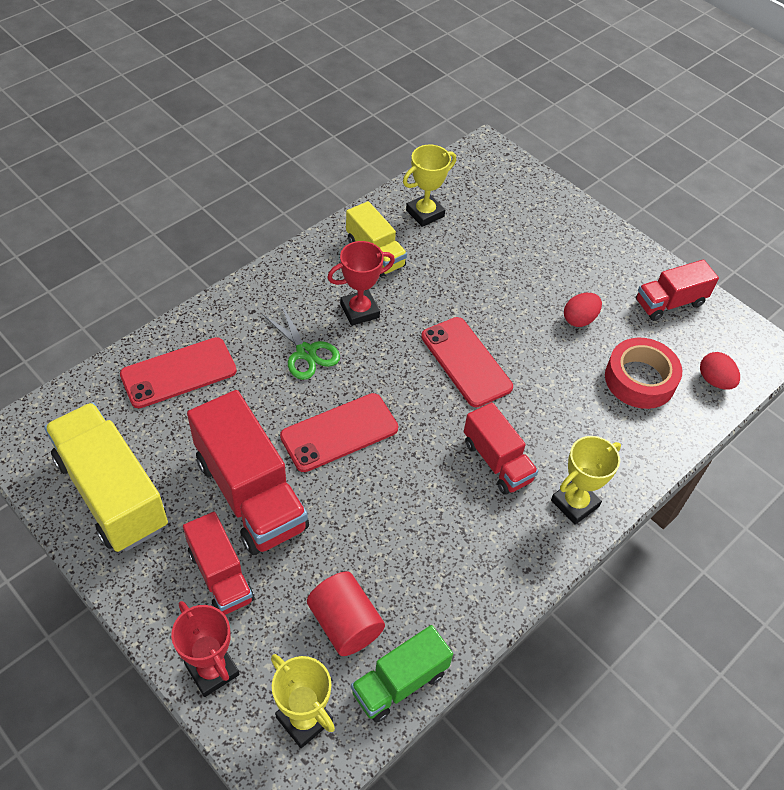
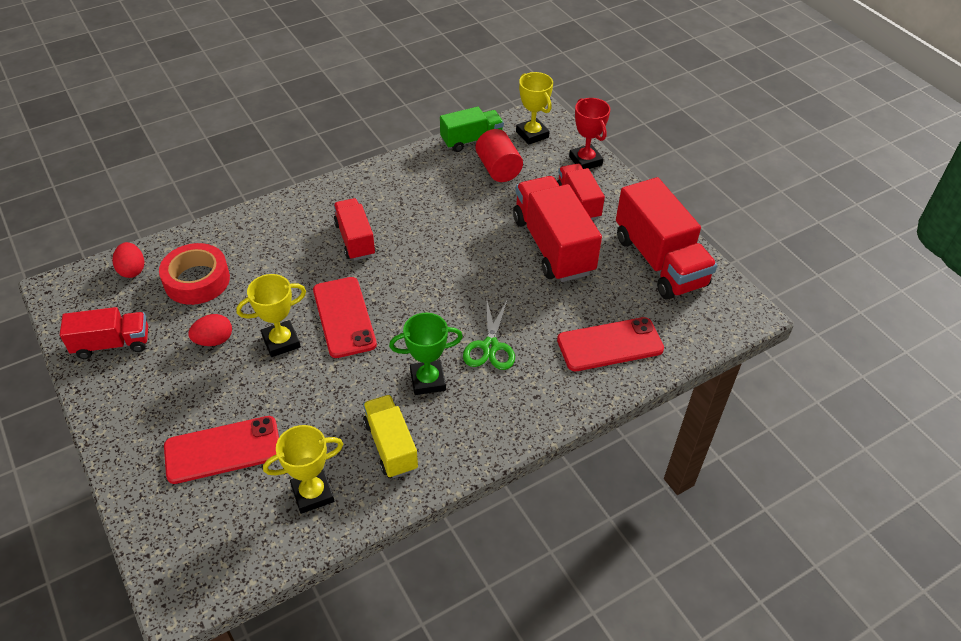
camera: 165 degrees left, 5 degrees down
(112, 493) = (659, 261): yellow truck -> red truck
(306, 352) = (490, 346): green scissors -> green scissors turned 150 degrees counterclockwise
(339, 432) = (475, 277): red phone -> red phone (223, 450)
(359, 311) = (427, 380): red trophy -> green trophy
(575, 503) = (310, 206): yellow trophy -> yellow trophy (281, 341)

